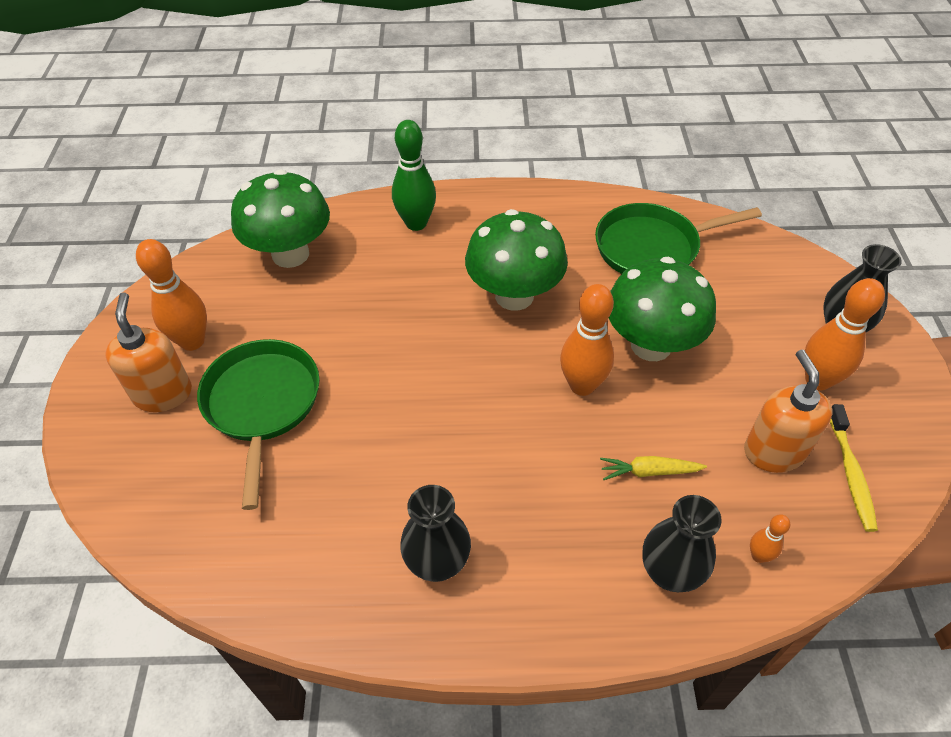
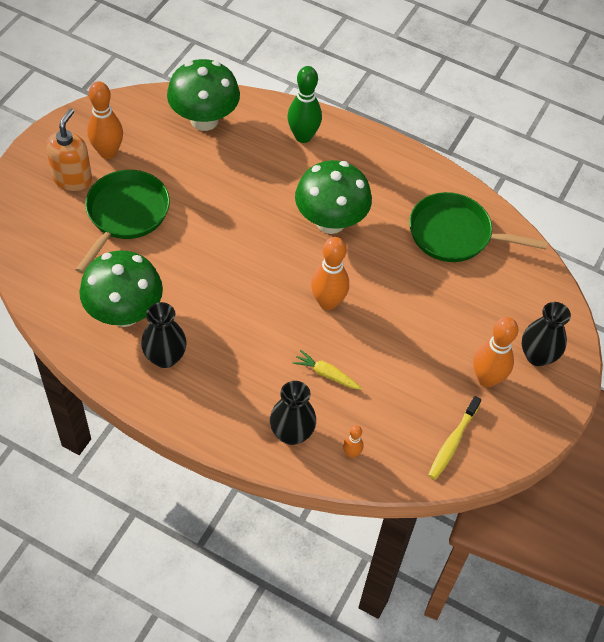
camera: 25 degrees right, 5 degrees up
(651, 345) = (395, 300): green mushroom -> green mushroom (124, 313)
(773, 452) = (415, 404): orange soap dispenser -> none

